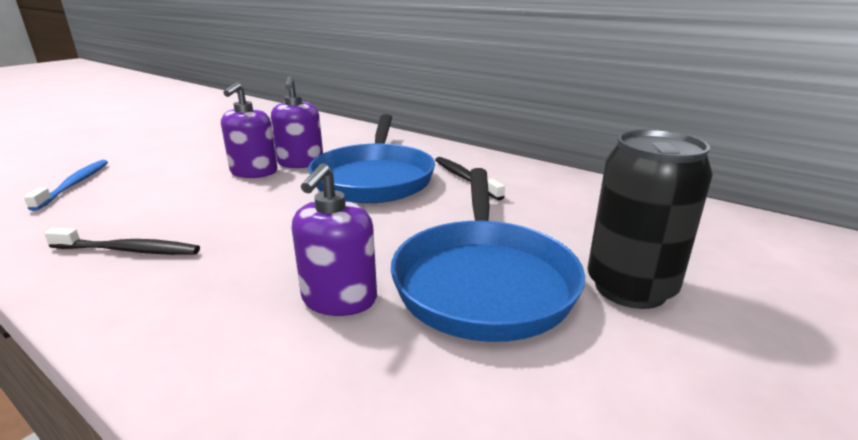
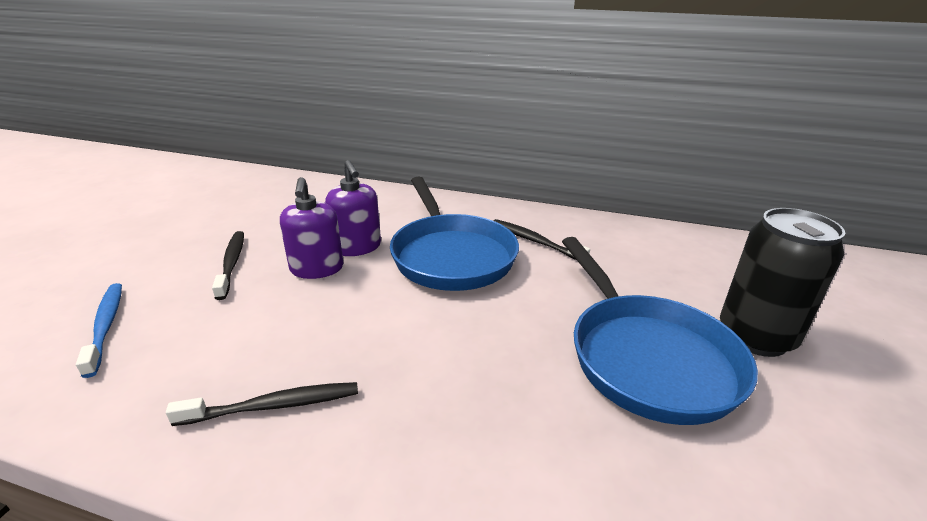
camera: 20 degrees left, 5 degrees up
(196, 160) = (232, 263): none -> black toothbrush
(339, 299) = (546, 410): purple soap dispenser -> none

